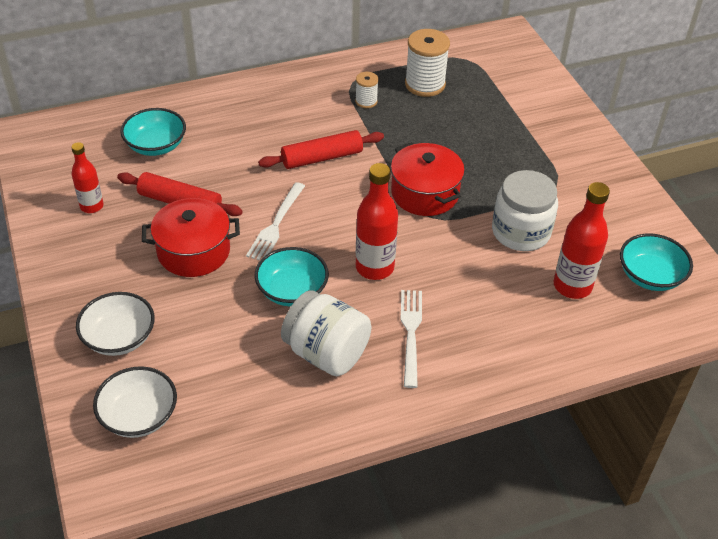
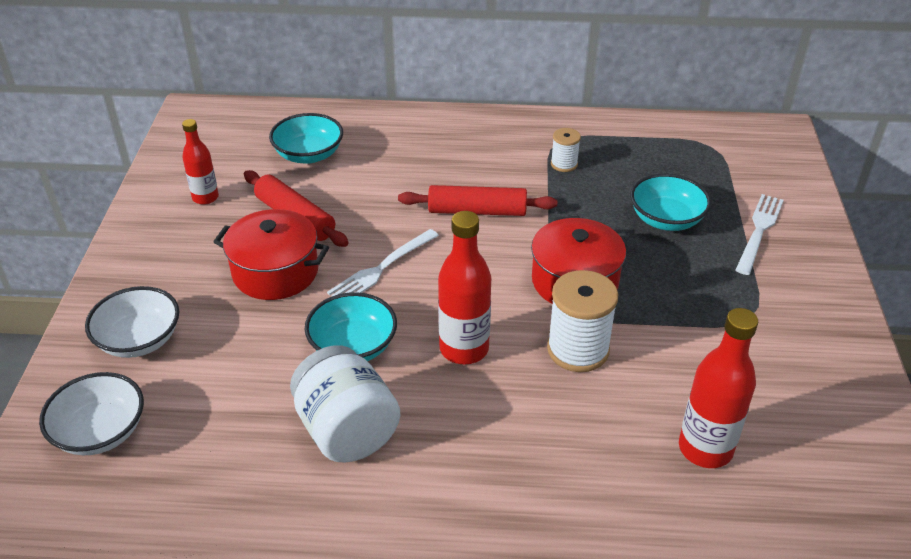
camera: 25 degrees right, 5 degrees down
(410, 332) = (461, 439): white fork -> white fork (759, 230)
(425, 84) = (644, 162): white spool -> white spool (578, 350)
(521, 232) = (671, 360): white jar -> none
(650, 276) = (824, 470): turquoise bowl -> turquoise bowl (666, 219)

